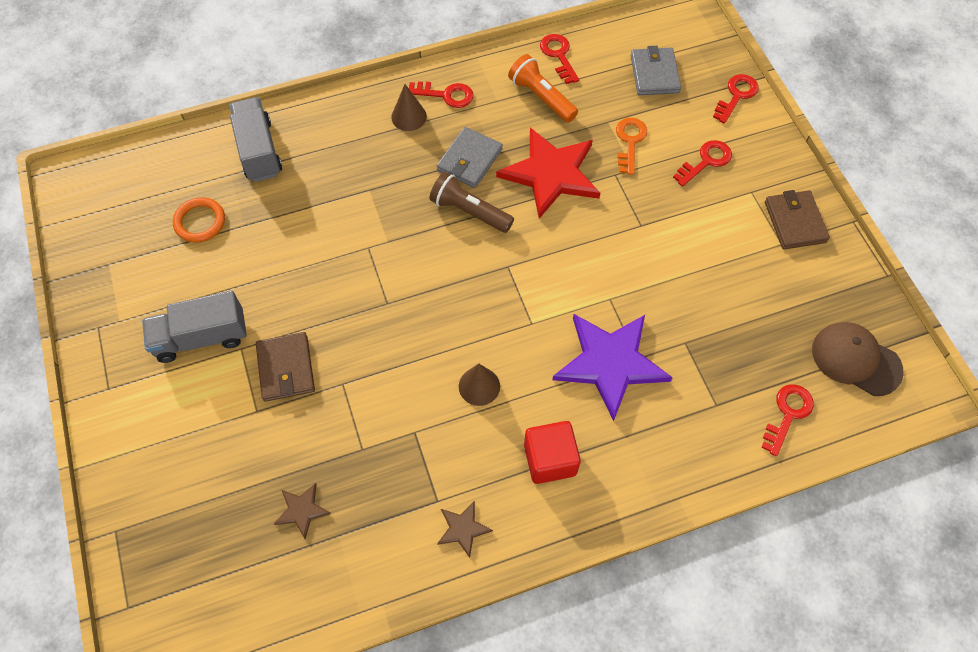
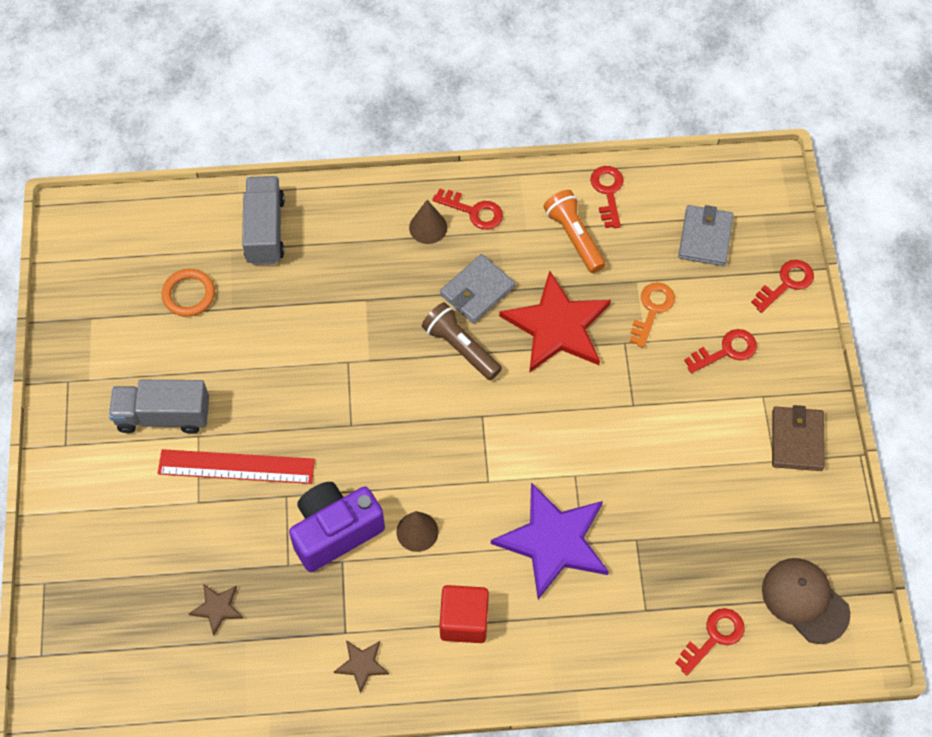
camera: 15 degrees right, 0 degrees up
(286, 368) = (236, 467): brown wallet -> red ruler
(400, 406) = (335, 532): none -> purple camera

